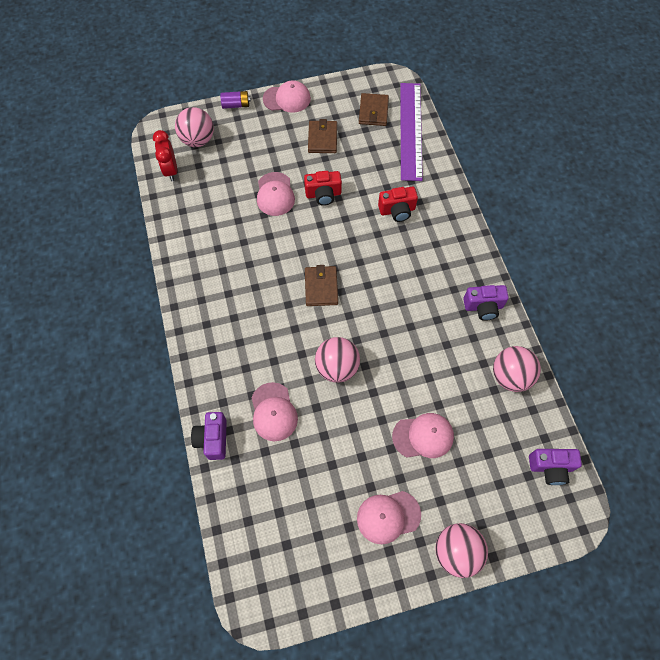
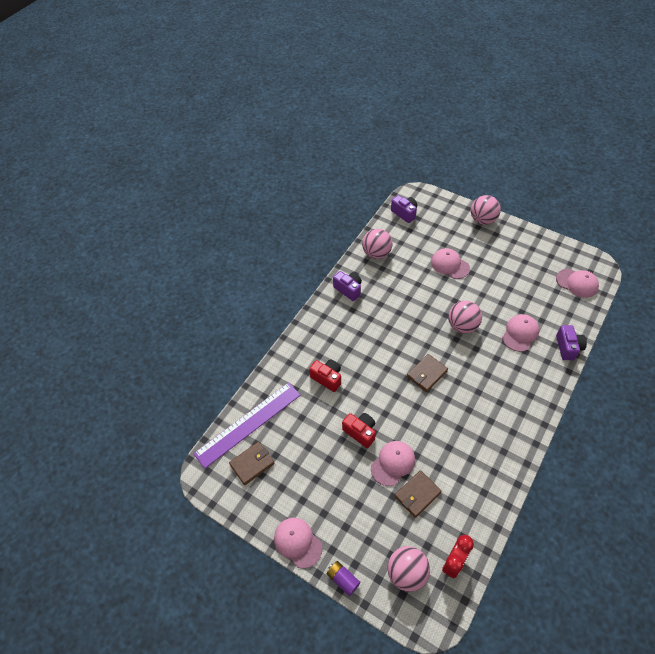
camera: 130 degrees left, 10 degrees down
(213, 439) = (568, 347): purple camera -> purple camera turned 45 degrees counterclockwise
(322, 139) = (312, 477): brown wallet -> brown wallet (417, 494)
(388, 516) = (501, 251): pink cap -> pink cap (577, 283)

